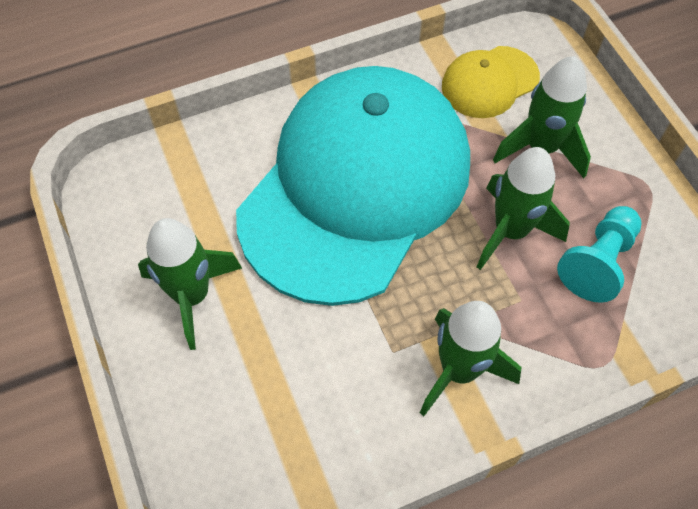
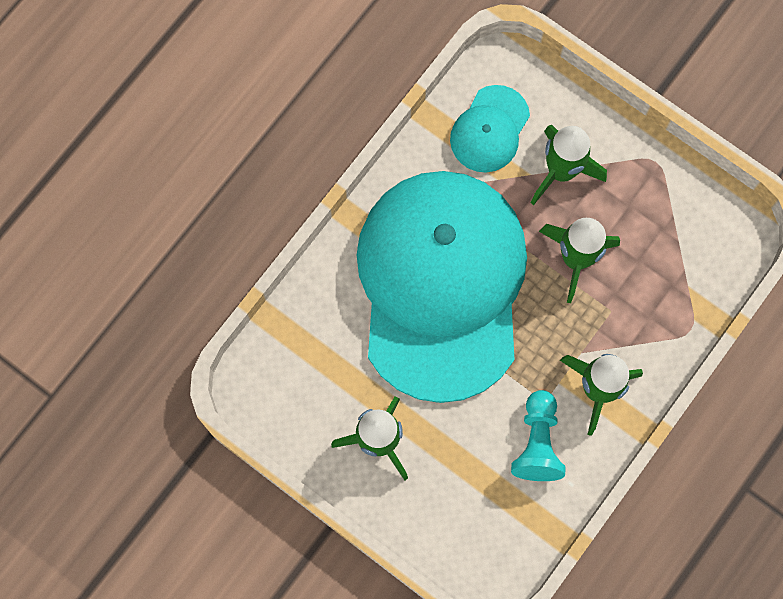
camera: 30 degrees left, 15 degrees up
(489, 82) = (489, 129): yellow cap -> turquoise cap
(598, 262) = (649, 250): turquoise pawn -> turquoise pawn (537, 442)

